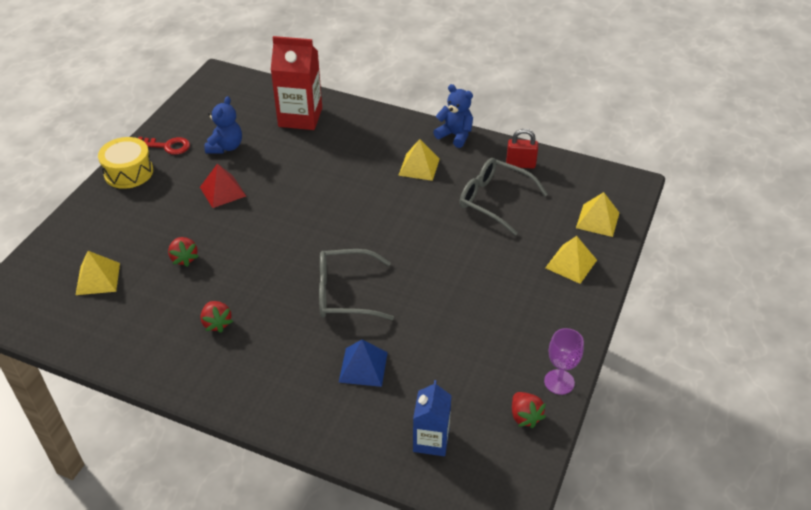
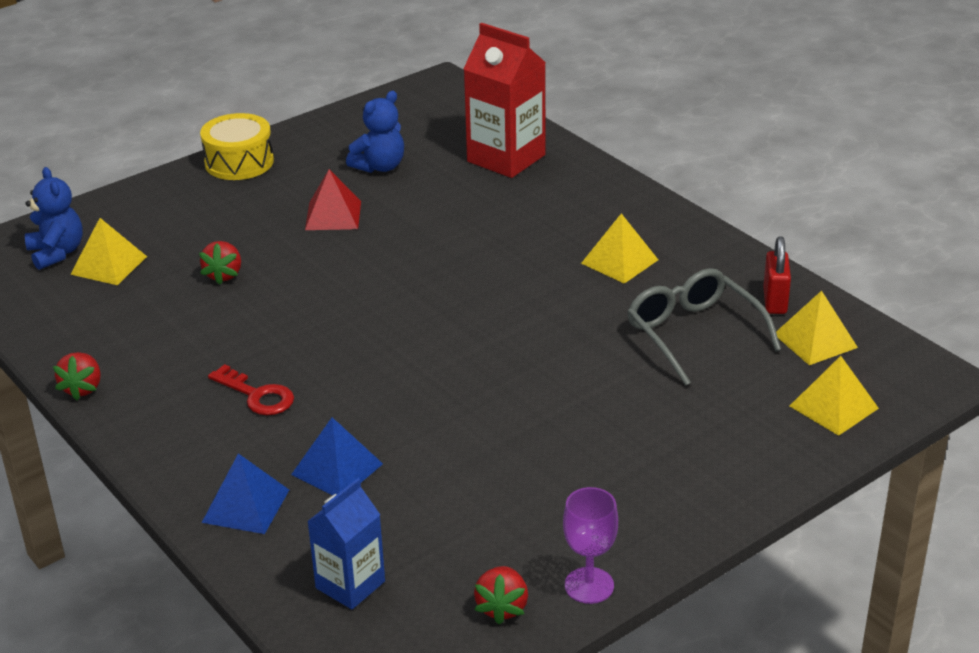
camera: 30 degrees right, 10 degrees down
(167, 146) = (309, 146): red key -> red key (257, 395)
(217, 323) = (201, 358): red strawberry -> red strawberry (83, 388)
(328, 415) = (246, 506): none -> blue pyramid
(345, 293) = (387, 378): grey glasses -> none
(455, 135) = (707, 238): blue teddy bear -> blue teddy bear (57, 253)
(520, 164) = (775, 301): red padlock -> red padlock turned 60 degrees clockwise
(571, 264) = (740, 448): yellow pyramid -> yellow pyramid (815, 340)

